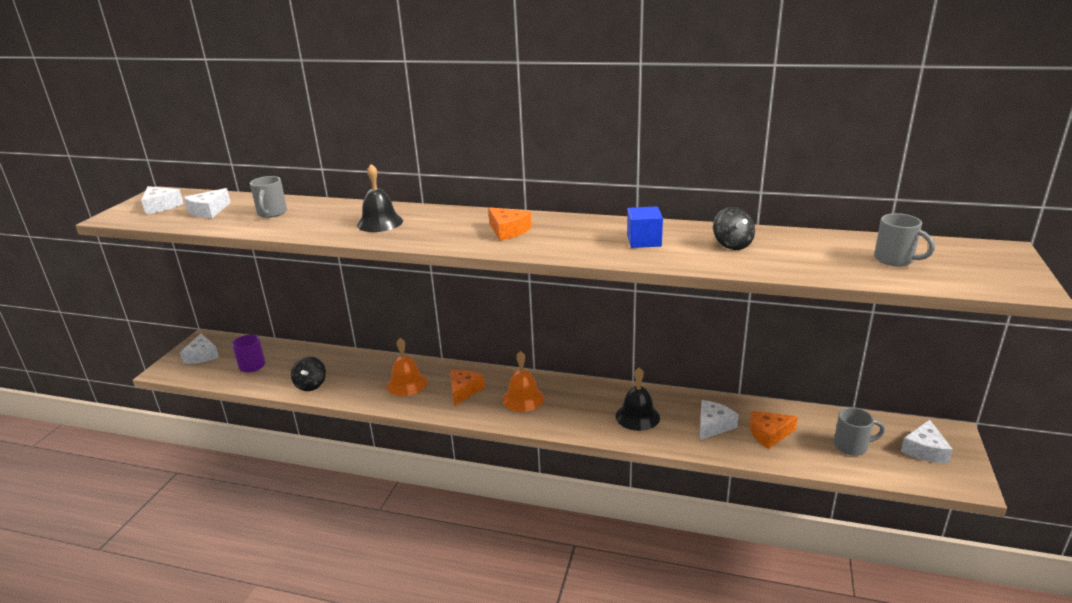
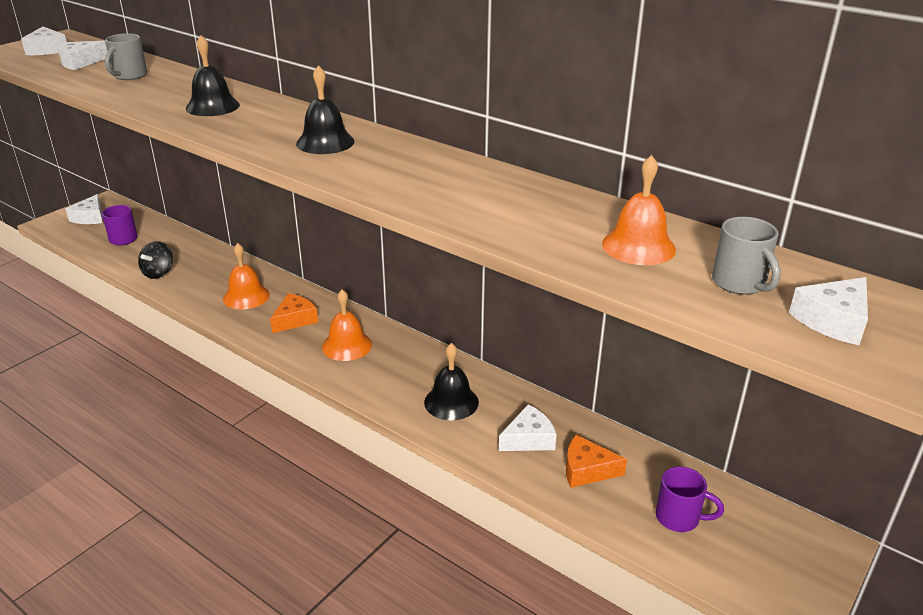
camera: 20 degrees right, 5 degrees up
(508, 231) = (325, 142): orange cheese -> black bell
(644, 241) = (455, 186): blue cube -> none
(732, 245) = (552, 215): black spinning top -> none
(810, 252) = (638, 246): none -> orange bell
(852, 446) = (679, 518): grey mug -> purple mug
(924, 450) = (773, 554): white cheese -> white cheese (833, 321)

